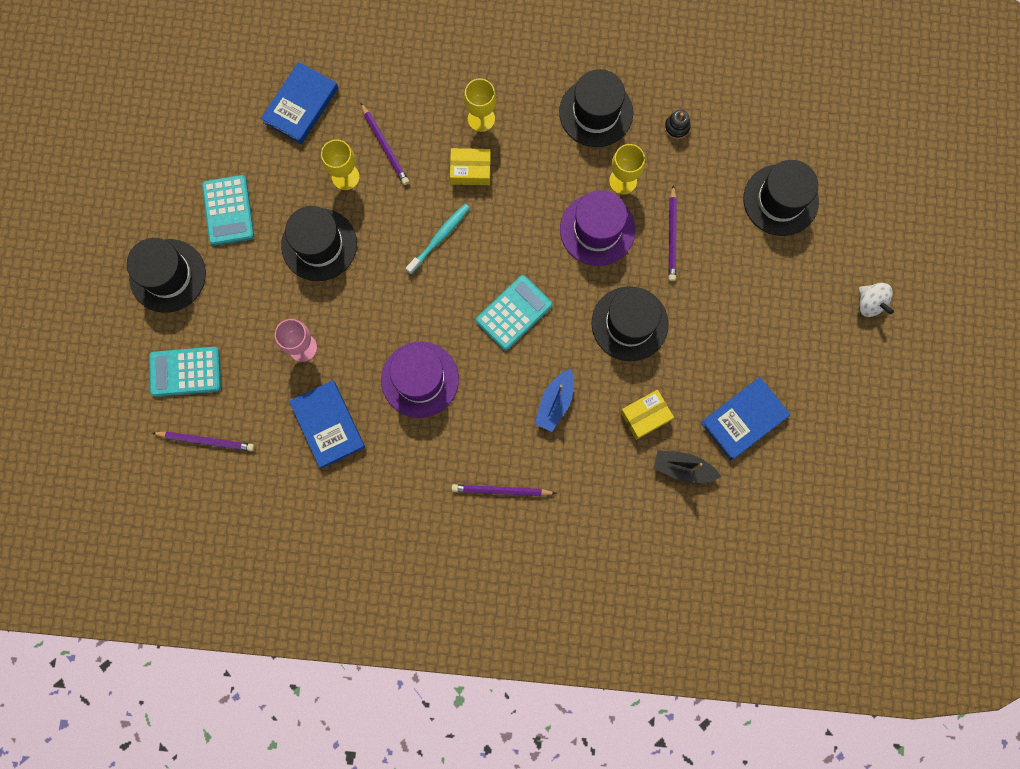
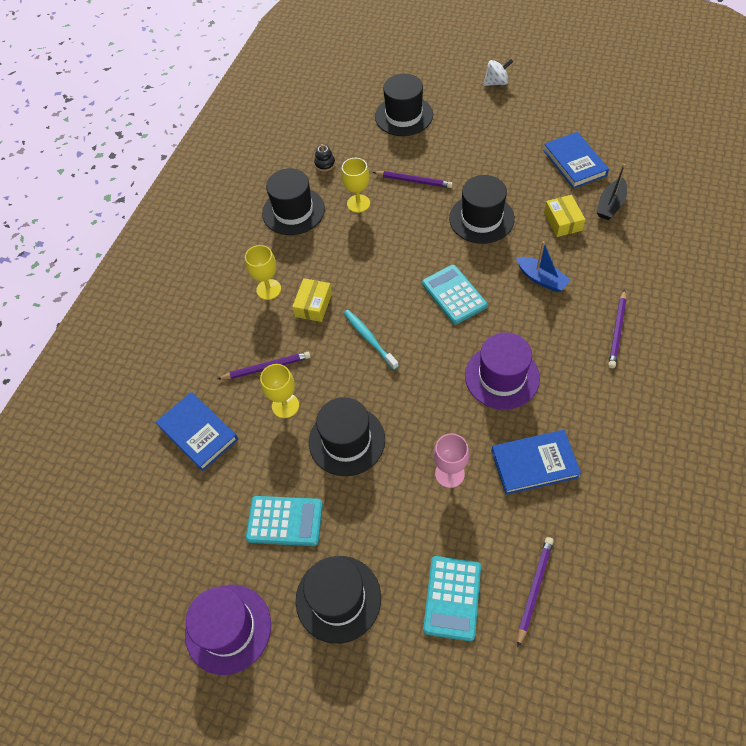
camera: 70 degrees left, 20 degrees down
(597, 229) = (395, 226): purple hat -> purple hat (228, 628)

